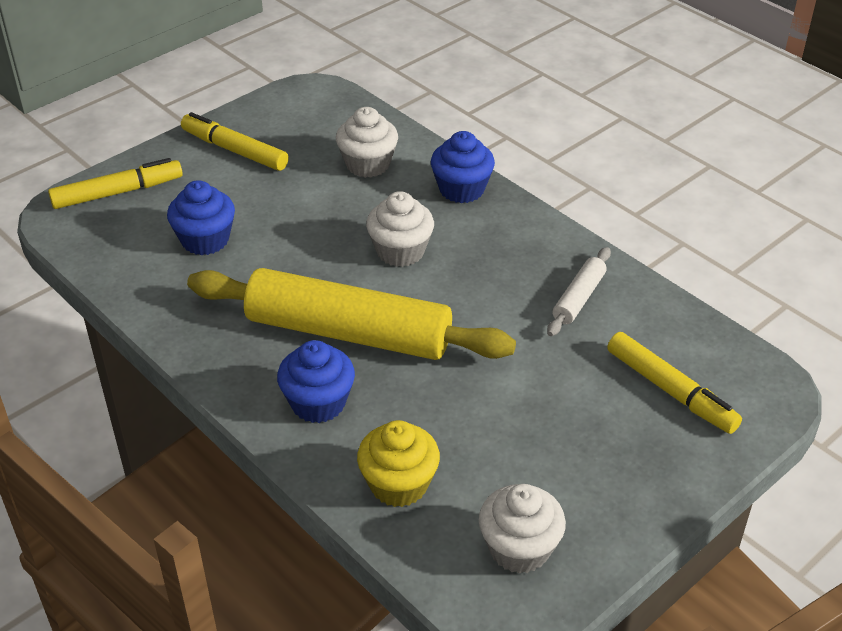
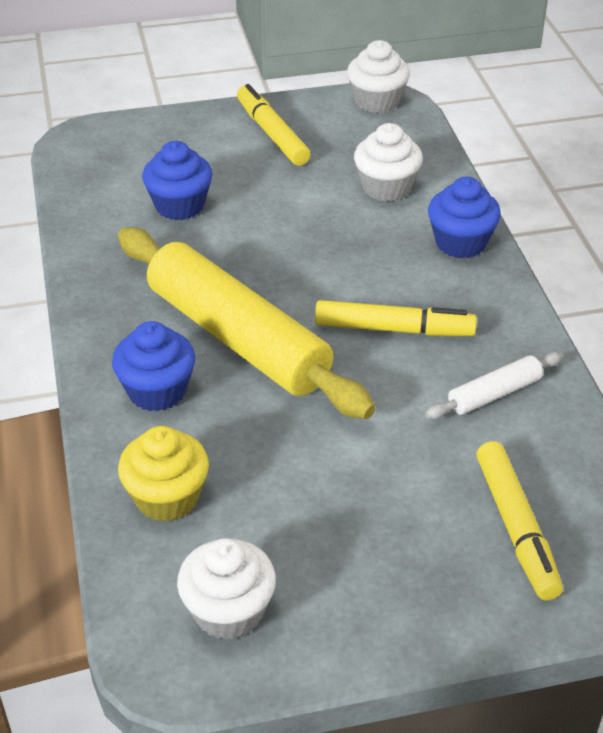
camera: 30 degrees right, 0 degrees up
(117, 192) = (140, 138): yellow marker -> yellow marker (394, 329)
(400, 251) = (350, 280): white cupcake -> white cupcake (377, 101)

